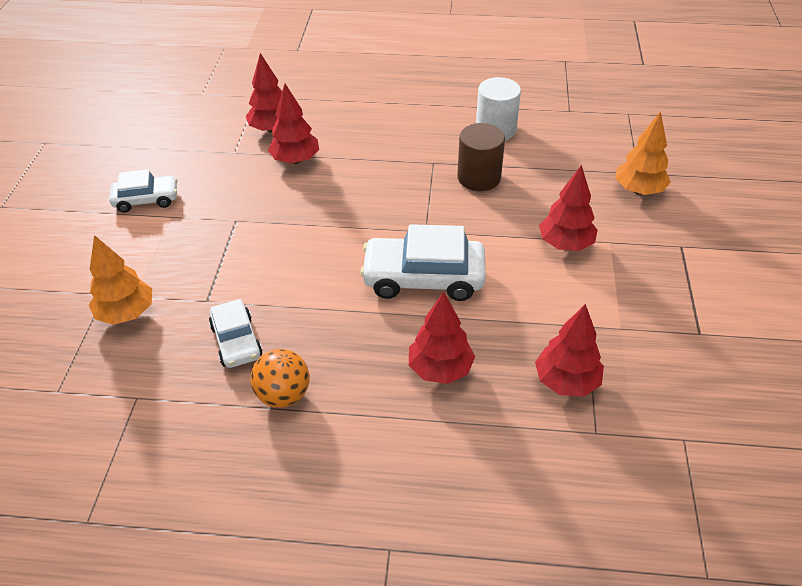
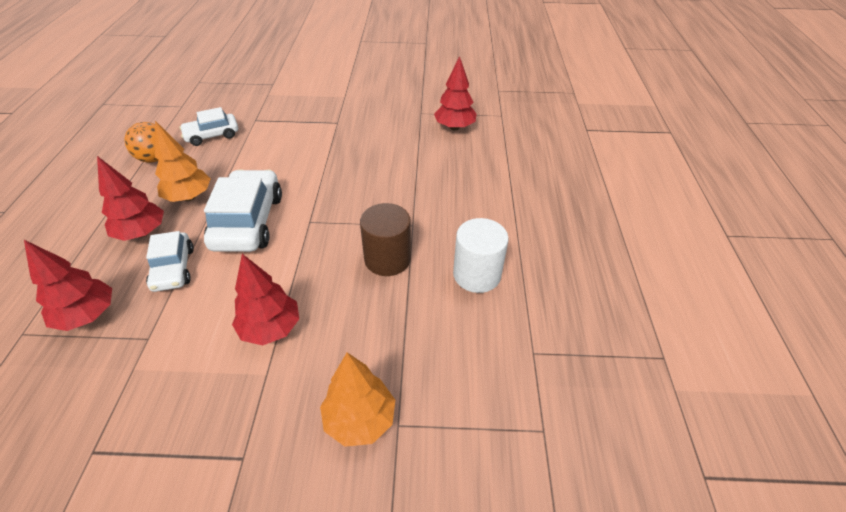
camera: 85 degrees right, 0 degrees up
(126, 313) = (253, 93): orange tree -> orange tree (189, 197)
(146, 199) = (363, 85): white car -> white car (173, 269)
(295, 160) = (411, 142): red tree -> none

